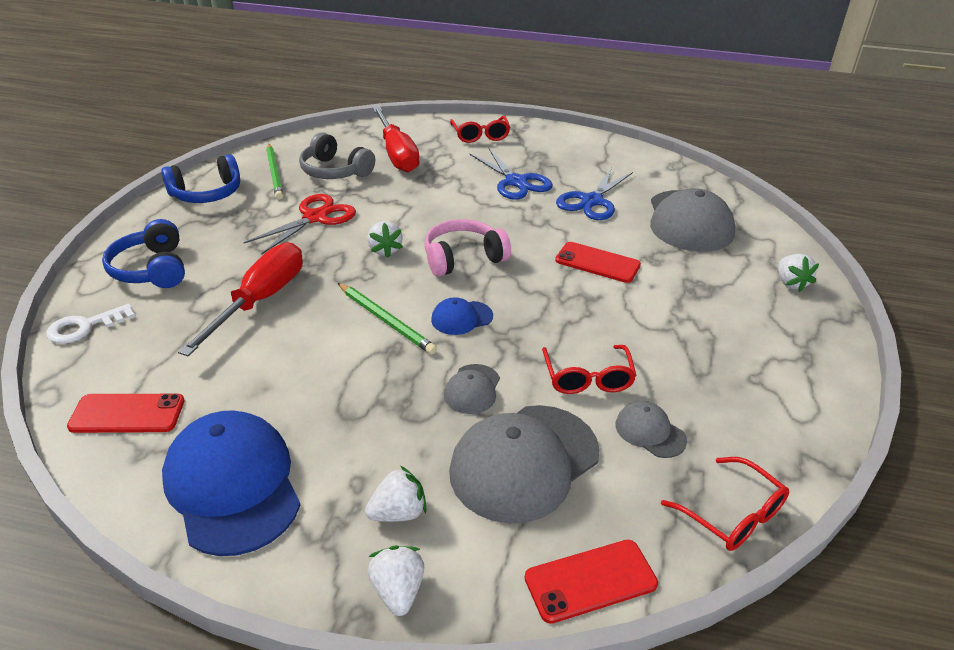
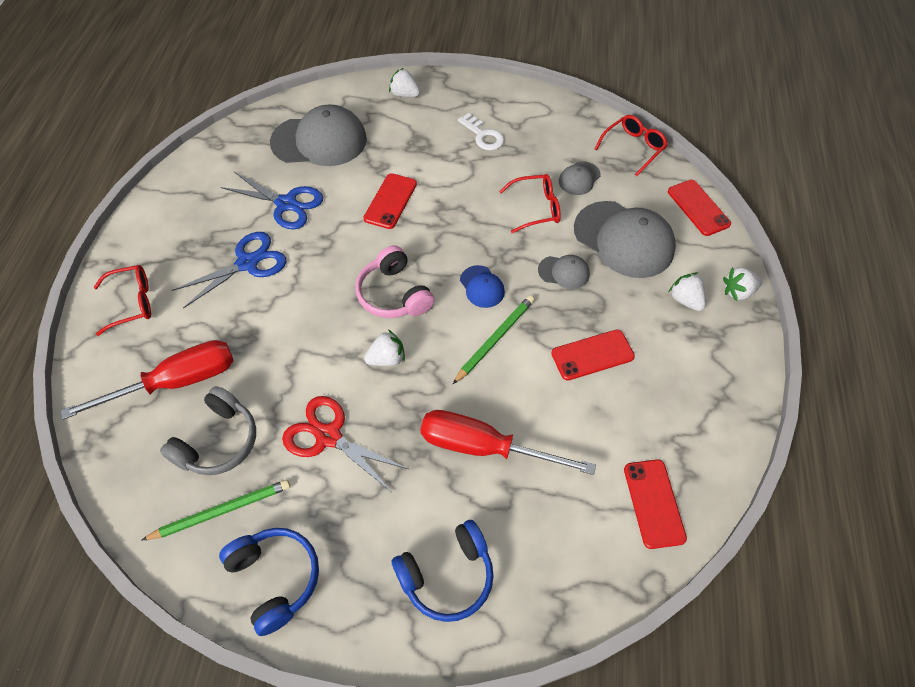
camera: 95 degrees left, 20 degrees up
(85, 327) = (555, 599): white key -> white key (483, 135)
(232, 485) = (696, 400): blue cap -> none
(338, 395) = (592, 355): none -> red phone
(790, 283) = (405, 94): white strawberry -> white strawberry turned 135 degrees counterclockwise

